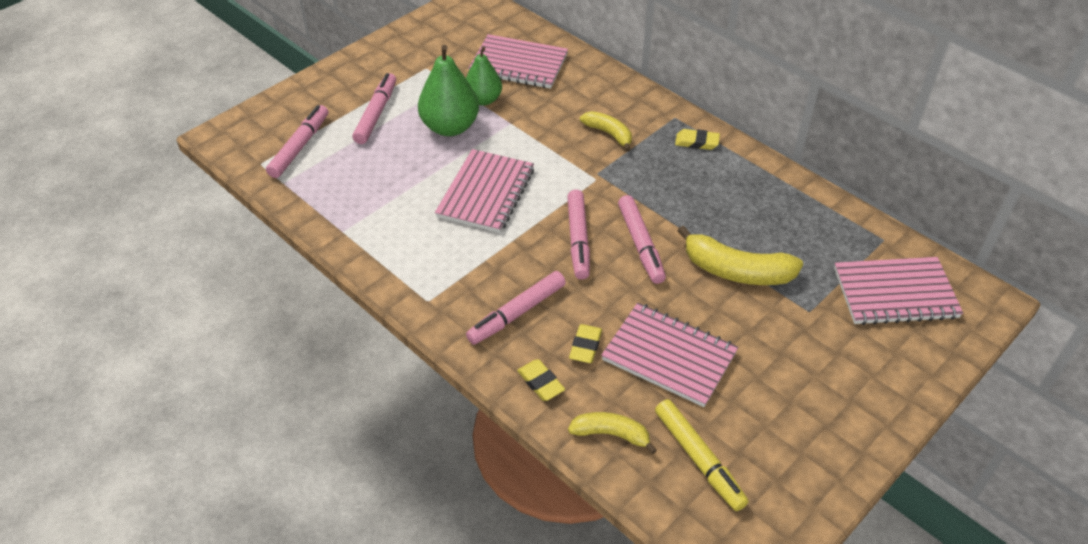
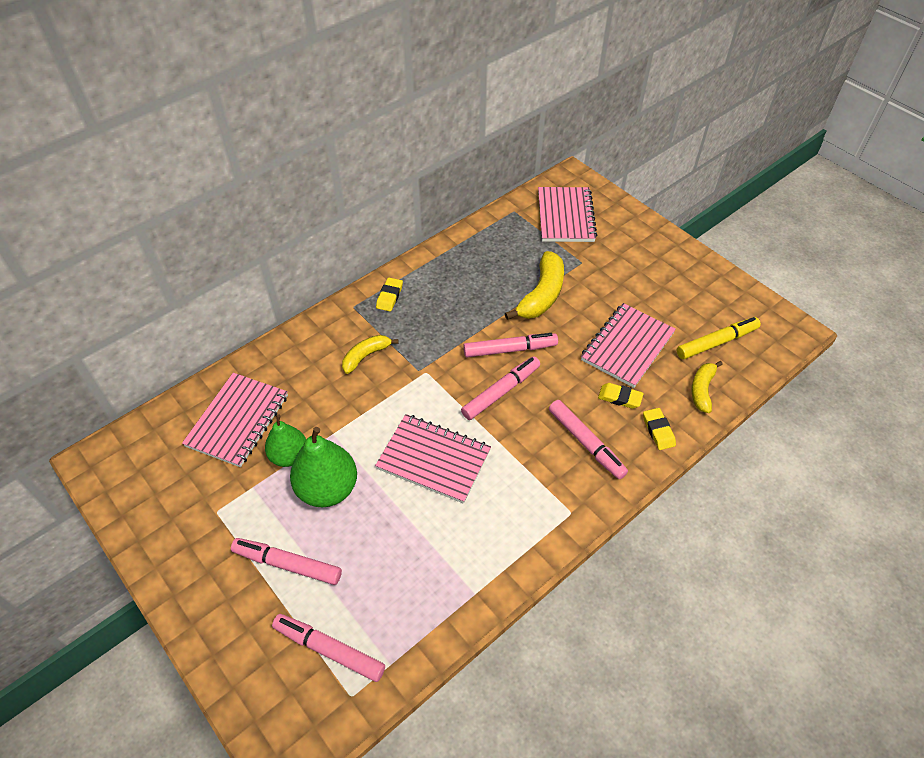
camera: 85 degrees left, 5 degrees up
(540, 382) = (658, 431): yellow eraser -> yellow eraser turned 75 degrees counterclockwise
(578, 239) = (501, 392): pink marker -> pink marker turned 45 degrees counterclockwise

